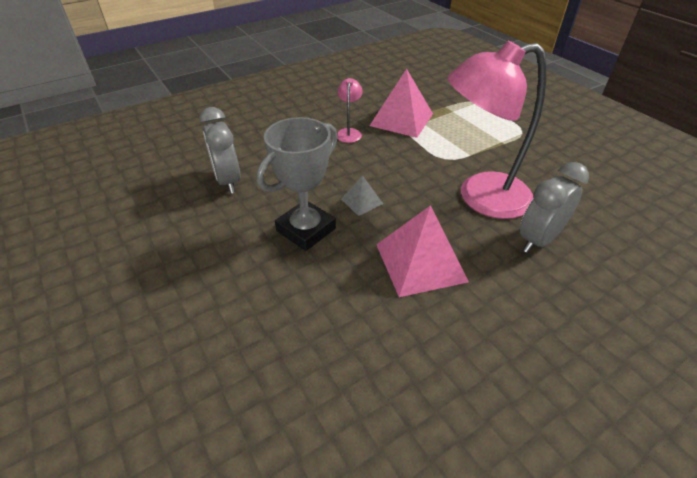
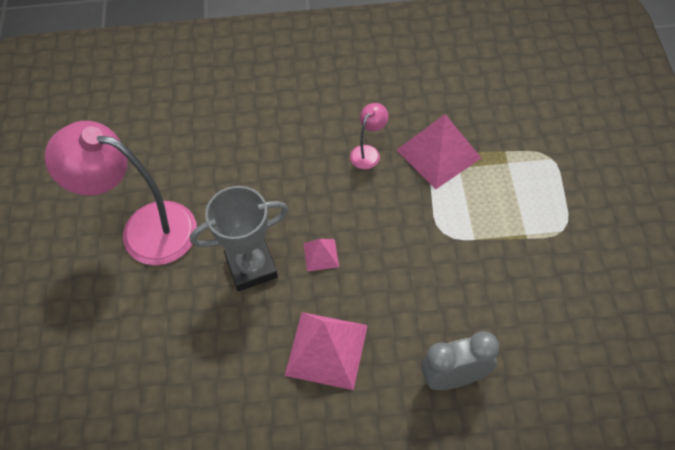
camera: 30 degrees right, 15 degrees up
(228, 181) = (215, 175): grey clock -> none
(361, 201) = (321, 255): grey pyramid -> pink pyramid
(480, 198) = (439, 302): pink lamp -> pink lamp (144, 229)

